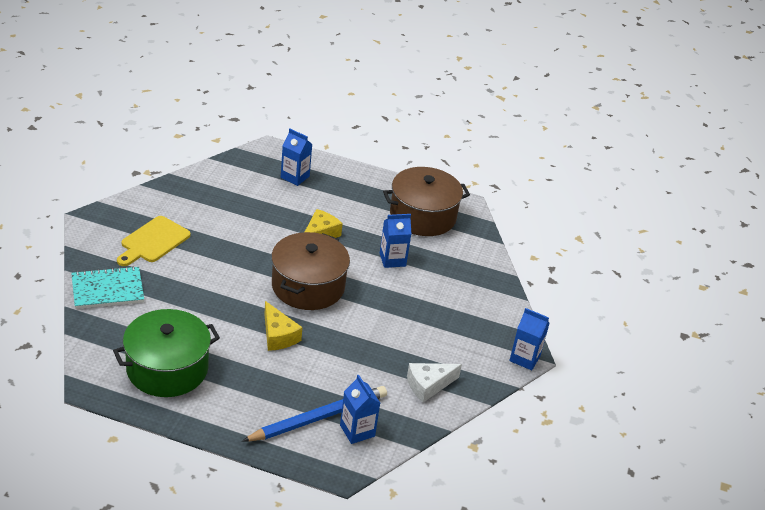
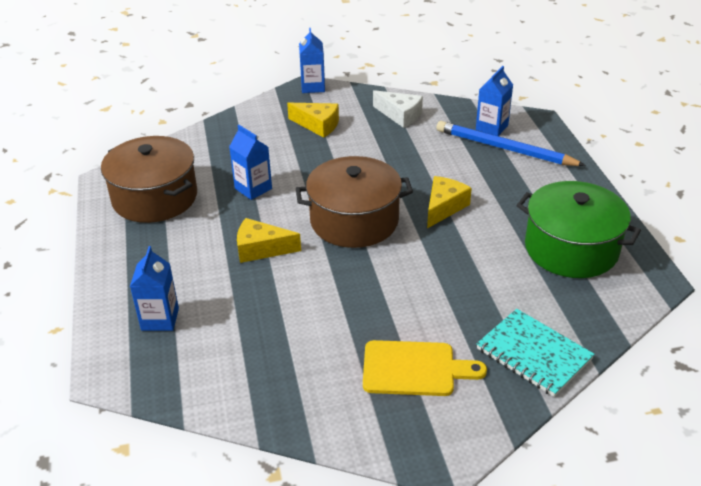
camera: 115 degrees left, 0 degrees up
(454, 330) = (318, 125): none -> yellow cheese

